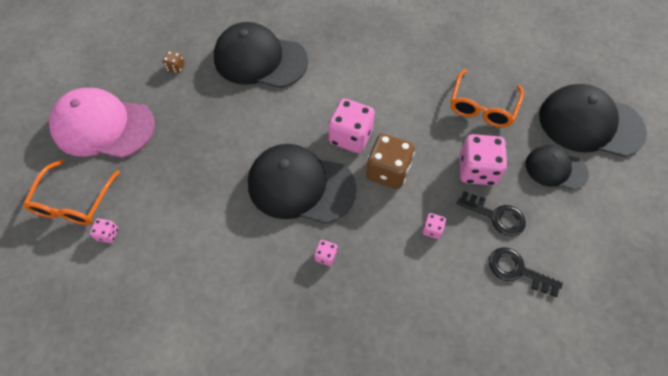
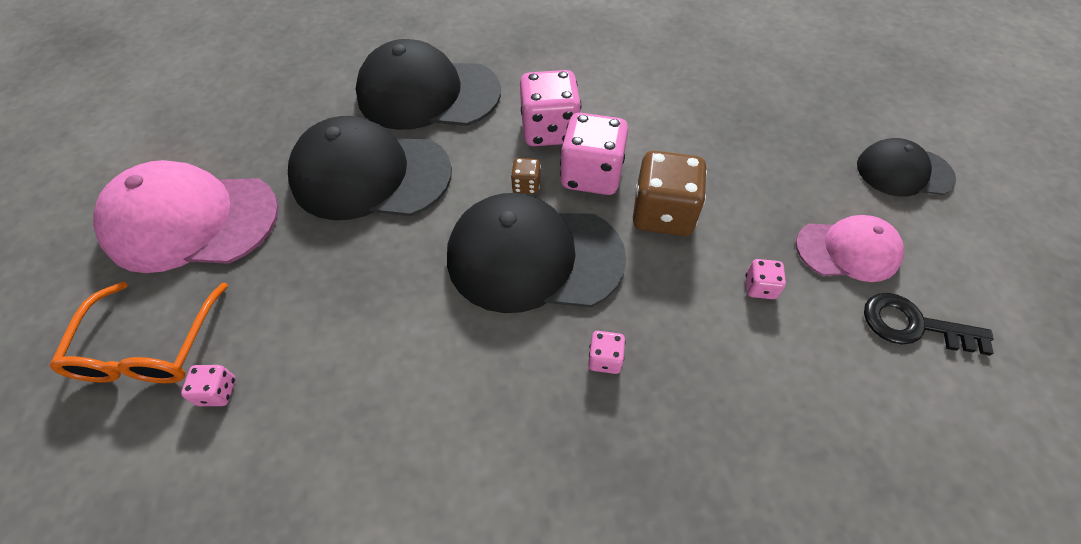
camera: 10 degrees left, 5 degrees down
(176, 67) = (300, 121): brown dice -> brown dice (526, 185)
(477, 170) = (793, 191): pink dice -> pink dice (549, 130)
(482, 106) = (768, 108): orange glasses -> none
(496, 216) = (847, 250): black key -> pink cap
(590, 123) = (923, 107): black cap -> black cap (370, 175)

